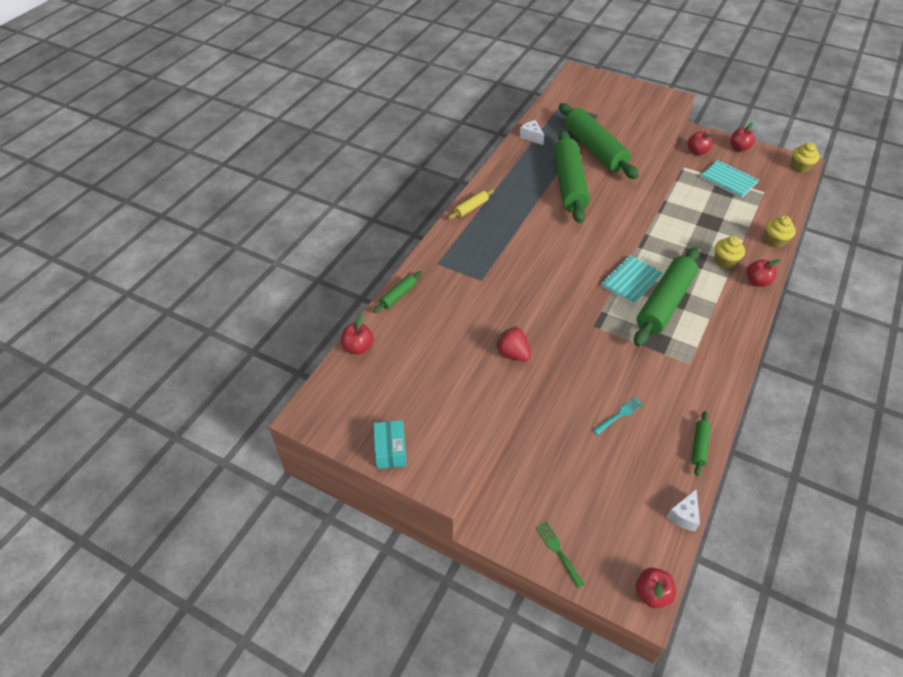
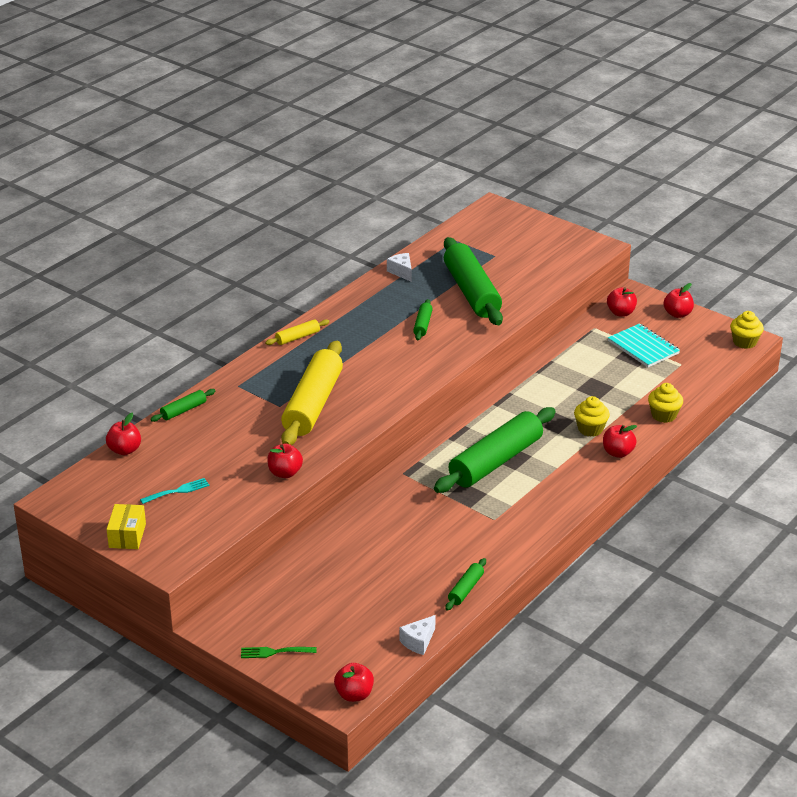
camera: 10 degrees right, 15 degrees down
(390, 450) = (127, 535): turquoise box -> yellow box
(509, 275) = (313, 404): none -> yellow rolling pin
(513, 353) = (285, 473): red strawberry -> red apple
(558, 551) = (274, 652): green fork -> green fork turned 75 degrees counterclockwise
(569, 184) = (422, 325): green rolling pin -> green rolling pin, size x0.43
(619, 415) = (392, 553): turquoise fork -> turquoise fork (177, 491)
(630, 280) = (467, 436): turquoise notebook -> none

